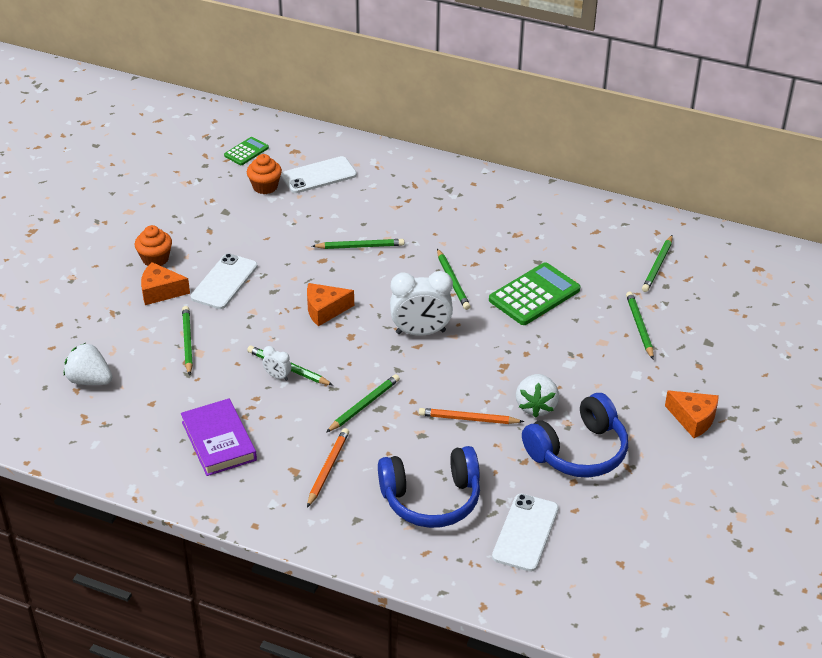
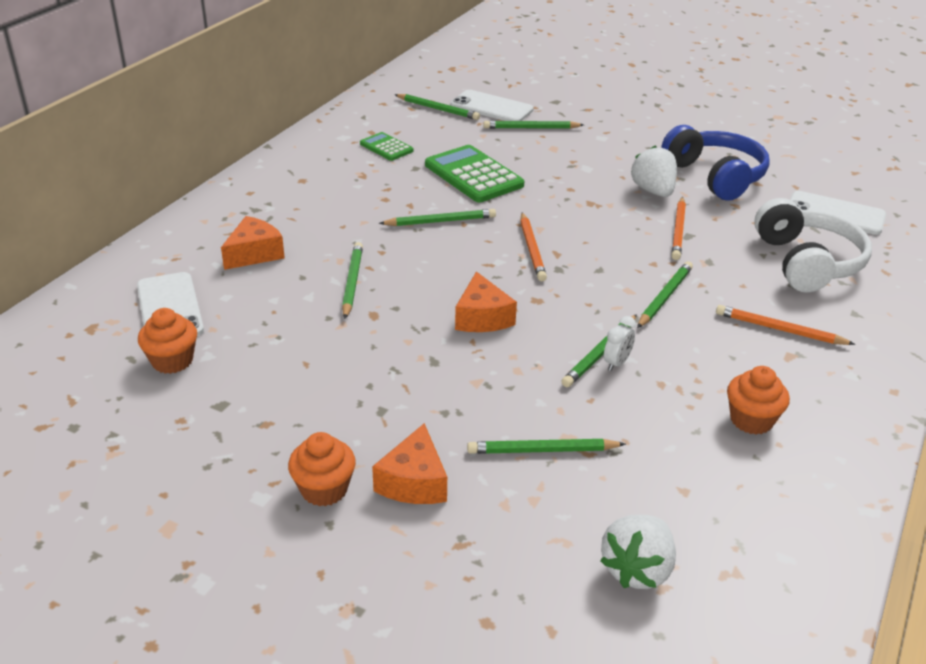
camera: 85 degrees left, 5 degrees down
(219, 441) = (751, 420): purple book -> orange cupcake
(224, 282) = (403, 409): white phone -> white phone (491, 107)
(246, 152) = (62, 378): green calculator -> green calculator (386, 147)
(364, 405) = (664, 297): green pencil -> green pencil turned 75 degrees clockwise
(420, 332) = (532, 249): white clock -> orange pencil
(431, 498) = (806, 262): blue headphones -> white headphones
(536, 406) = (653, 191): white strawberry -> white strawberry turned 120 degrees counterclockwise
(693, 419) = (661, 120): orange cheese -> orange cheese (254, 254)

